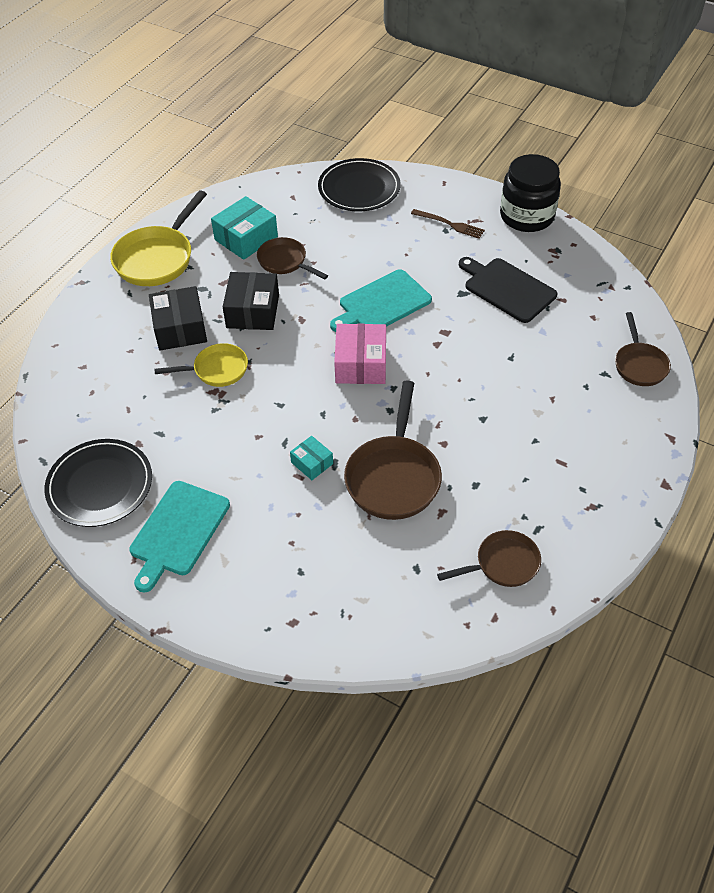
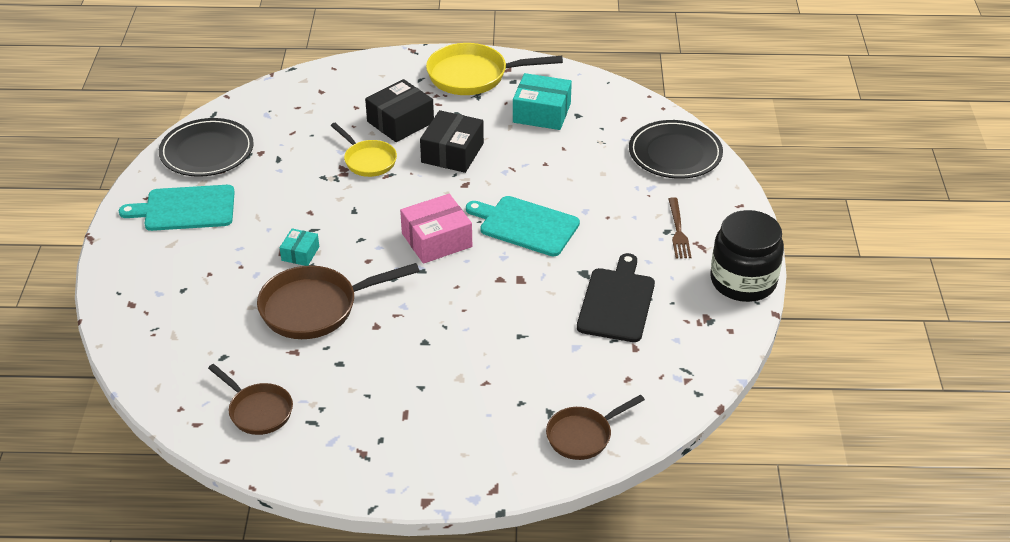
camera: 60 degrees right, 10 degrees down
(253, 311) = (452, 153): black box -> black box turned 45 degrees counterclockwise
(285, 262) = (531, 147): brown pan -> none

